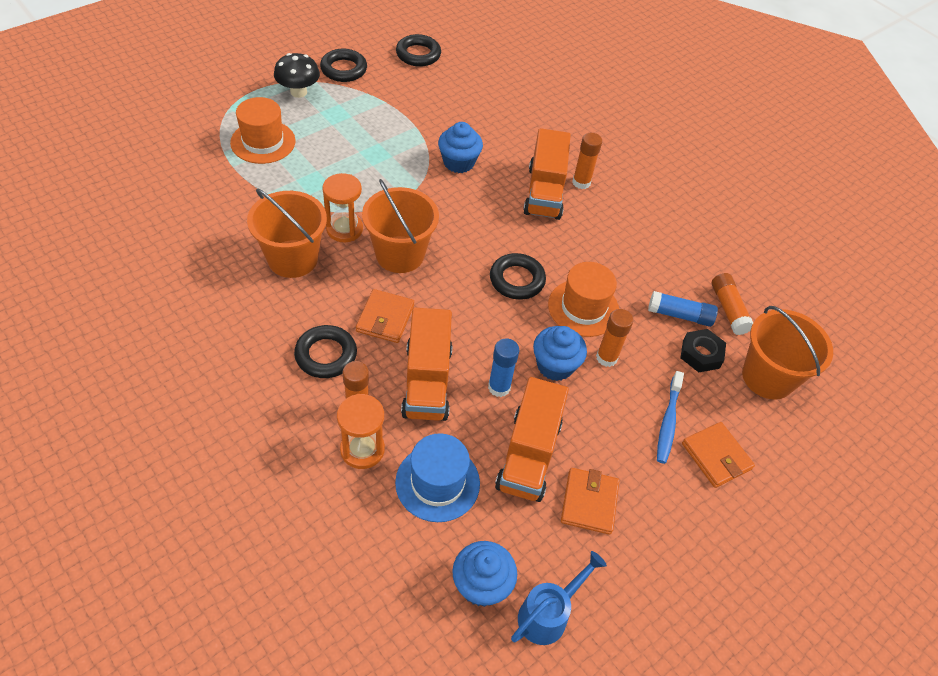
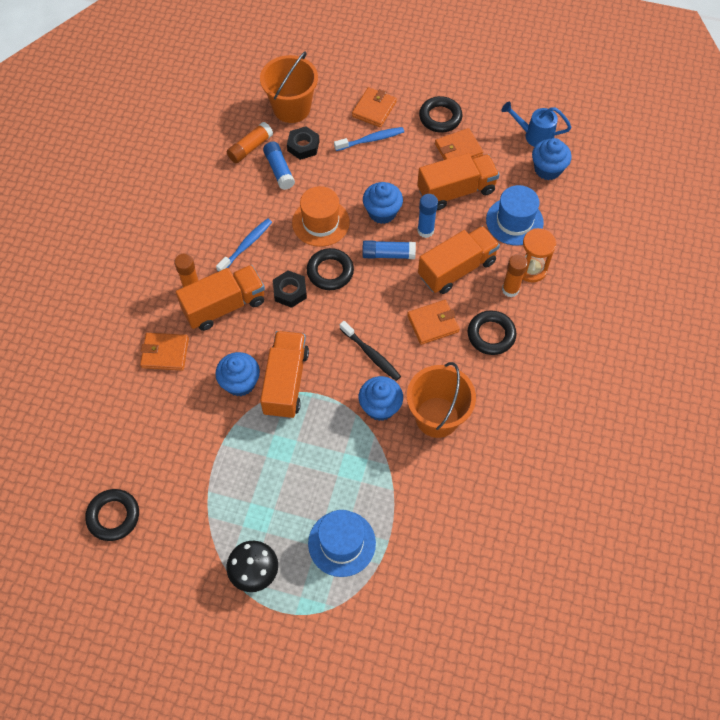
camera: 120 degrees left, 10 degrees up
(263, 142) = (342, 543): orange hat -> blue hat
(344, 69) = (190, 562): black ring -> black ring (440, 117)
(344, 229) = (380, 407): orange hourglass -> blue cupcake
(400, 254) = (371, 354): orange bucket -> black toothbrush
(430, 187) = (286, 382): none -> orange truck
(497, 336) = (388, 254): none -> blue glue stick
(520, 240) = (290, 291): none -> black nut
(530, 138) = (165, 353): none -> orange wallet
(600, 240) = (246, 245): none -> blue toothbrush
(606, 358) = (351, 190): orange glue stick -> none

